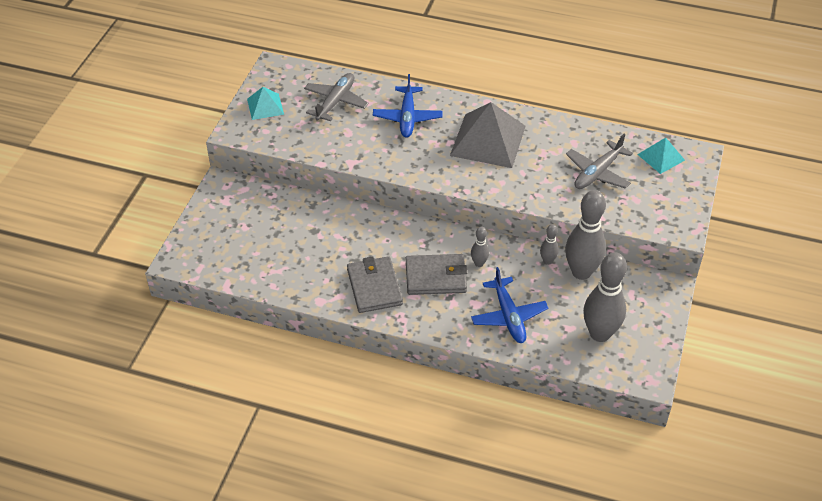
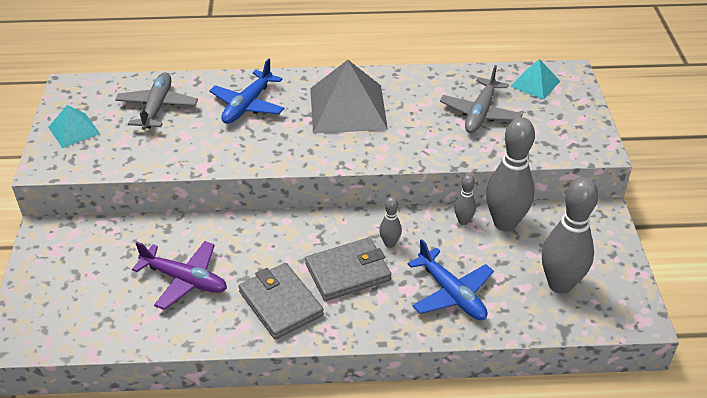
camera: 20 degrees left, 5 degrees down
(311, 249) = (185, 280): none -> purple plane
(407, 118) = (247, 105): blue plane -> blue plane turned 45 degrees clockwise

